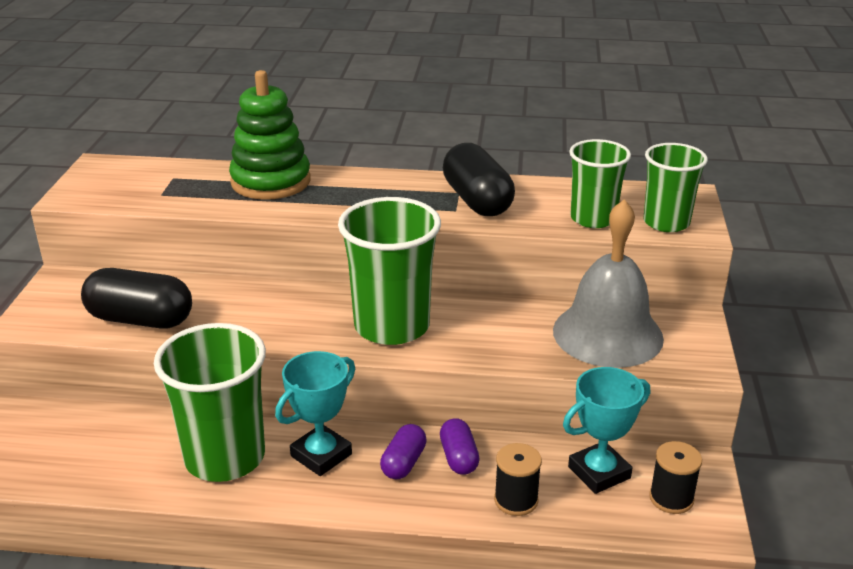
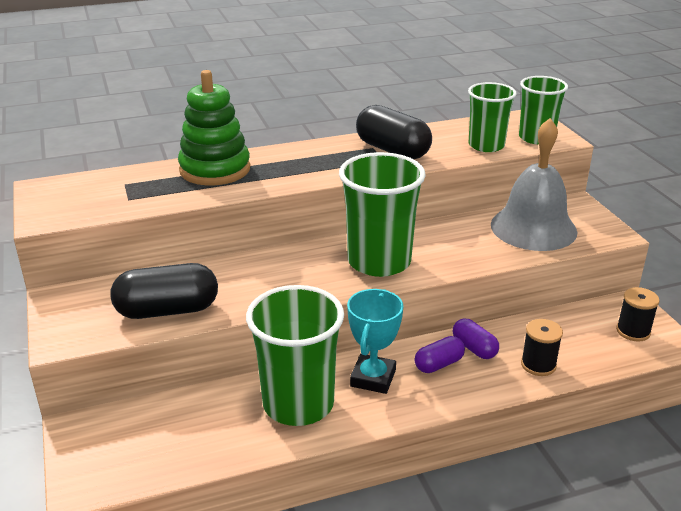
camera: 25 degrees left, 0 degrees up
(403, 463) = (439, 364): purple capsule -> purple capsule turned 60 degrees clockwise
(599, 472) = (575, 329): turquoise trophy -> none

